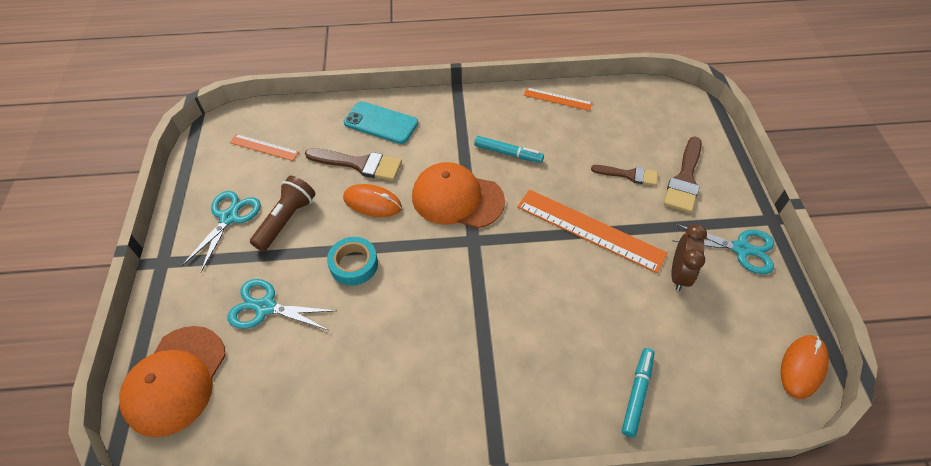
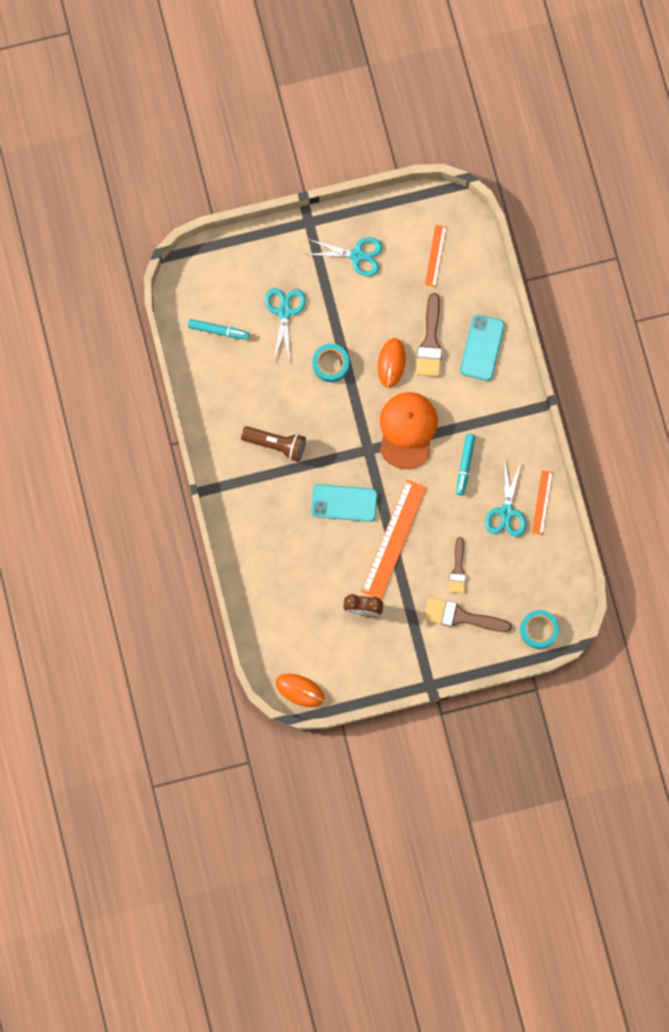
camera: 80 degrees right, 25 degrees up
(175, 380) = (222, 272): orange cap -> none
(286, 220) = (362, 300): brown flashlight -> brown flashlight (276, 444)
(538, 275) = (344, 503): none -> turquoise phone
(637, 393) = (262, 577): turquoise marker -> turquoise marker (218, 331)
(695, 118) = (538, 630): none -> turquoise tape
(741, 249) = (395, 657): turquoise scissors -> turquoise scissors (506, 512)

